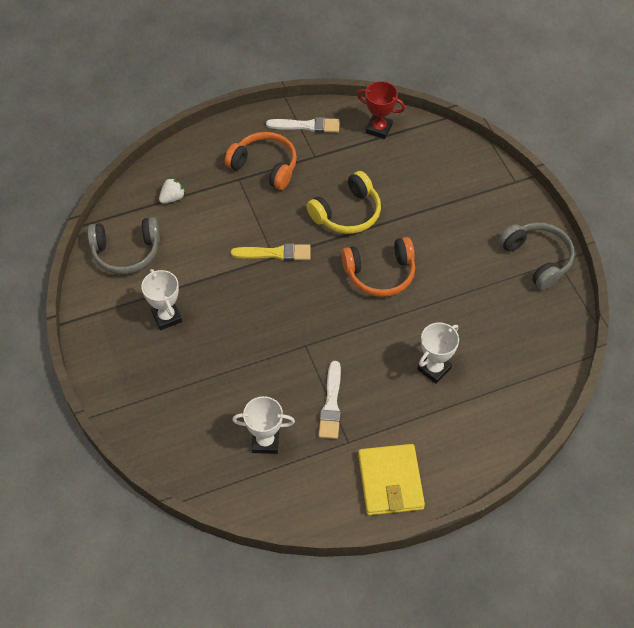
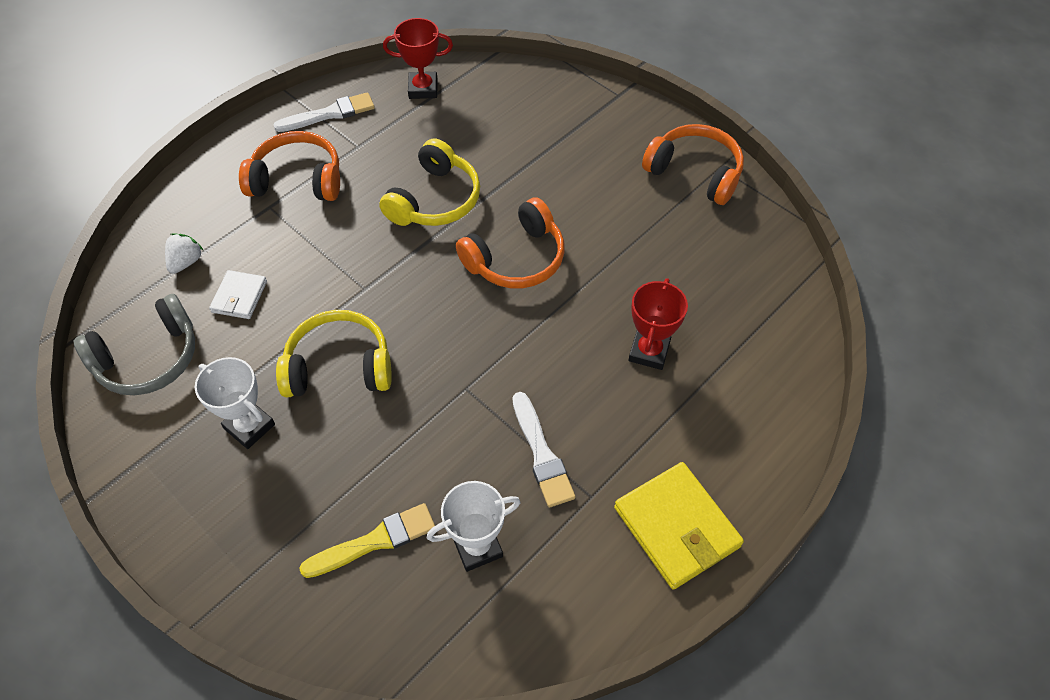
camera: 25 degrees left, 0 degrees up
(195, 233) = (239, 297): none -> white wallet
(235, 301) = (339, 366): none -> yellow headphones
(275, 253) = (365, 283): yellow brush -> yellow brush (375, 541)
(434, 369) = (649, 351): white trophy -> red trophy
(537, 259) = (695, 172): grey headphones -> orange headphones

